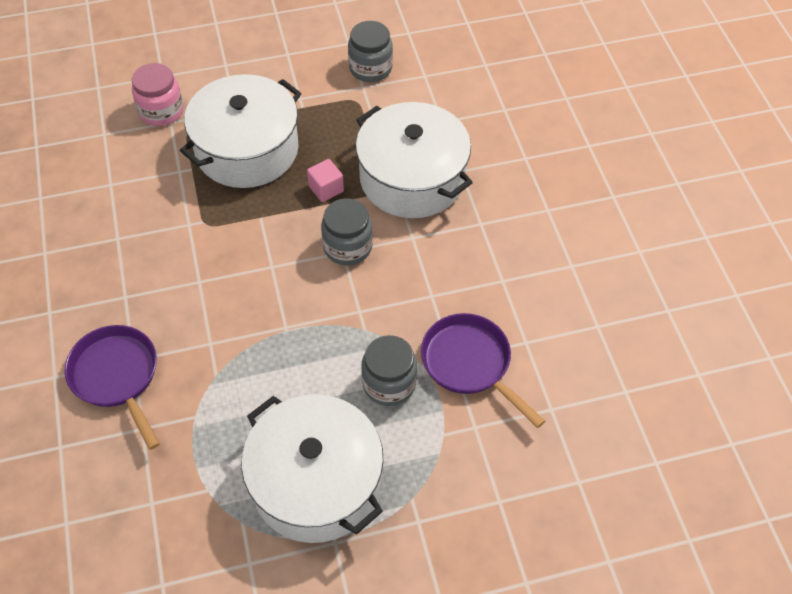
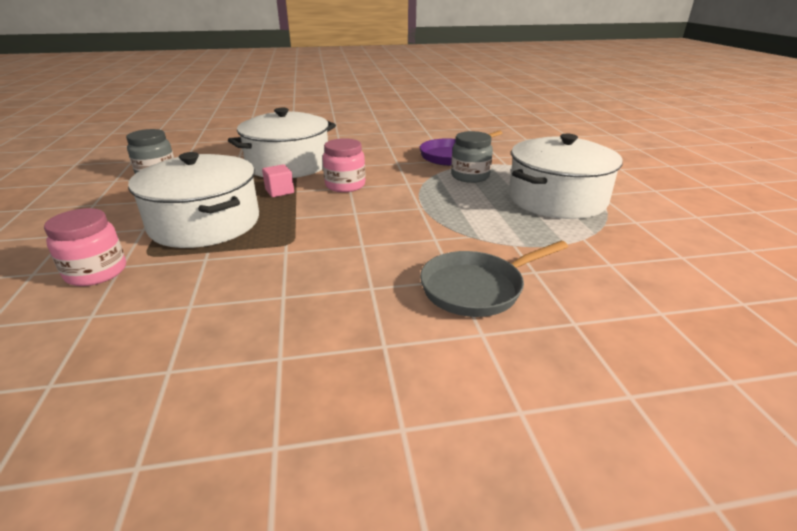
camera: 85 degrees left, 25 degrees down
(117, 376) = (477, 288): purple pan -> grey pan
(347, 247) = (345, 185): grey jar -> pink jar

